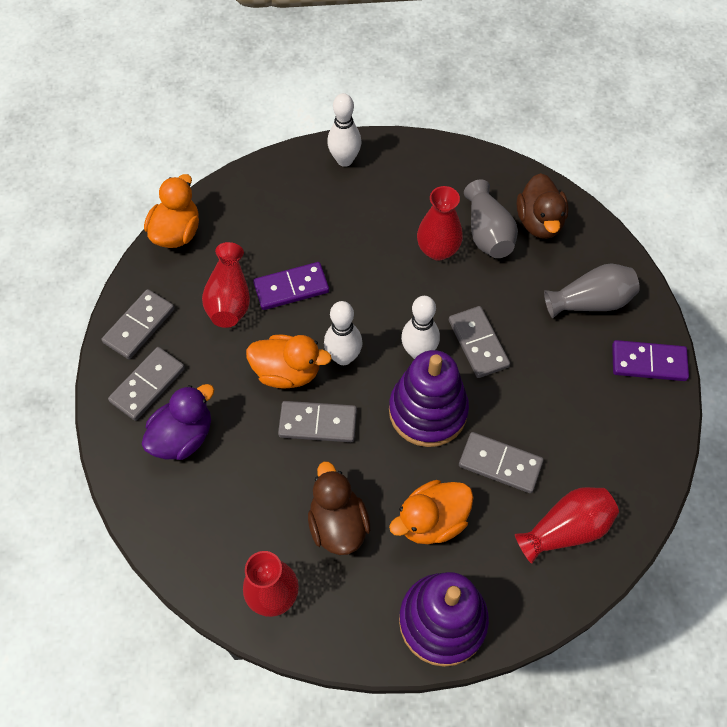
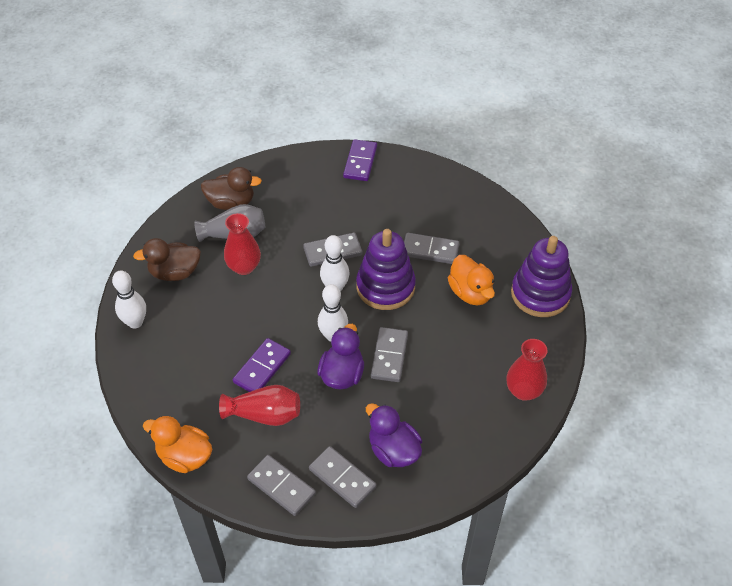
camera: 85 degrees left, 10 degrees down
(287, 372) = (342, 374): orange duck -> purple duck
(291, 288) = (262, 368): purple domino -> purple domino turned 45 degrees clockwise
(338, 524) = (471, 348): brown duck -> brown duck (175, 272)
(500, 464) = (430, 250): grey domino -> grey domino turned 75 degrees clockwise
(566, 529) = (478, 222): red vase -> none
(590, 302) = (307, 184): grey vase -> none

